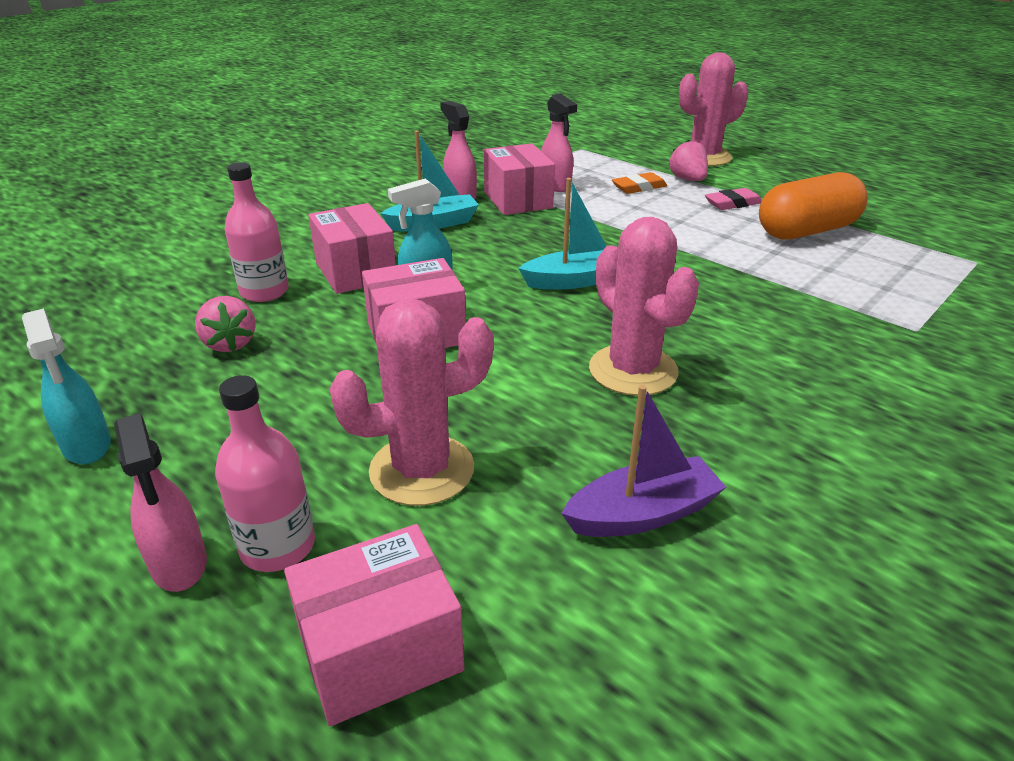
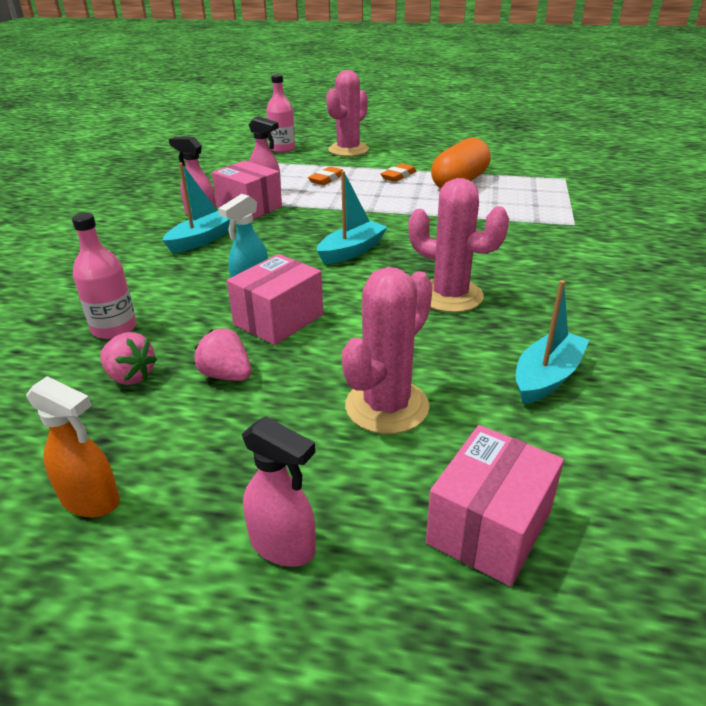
camera: 30 degrees left, 0 degrees up
(87, 446) = (91, 500): turquoise spray bottle -> orange spray bottle
(277, 546) = (344, 498): pink bottle -> pink bottle (282, 149)
(355, 271) = (177, 291): pink box -> none
(642, 514) = (547, 377): purple boat -> turquoise boat
(688, 179) = (353, 167): pink strawberry -> pink strawberry (226, 375)
(733, 203) = (398, 176): pink eraser -> orange eraser

